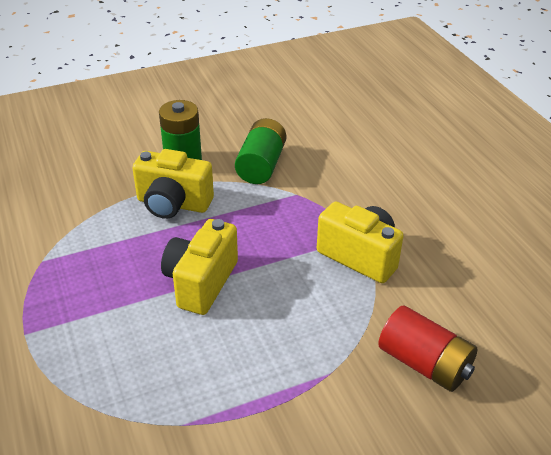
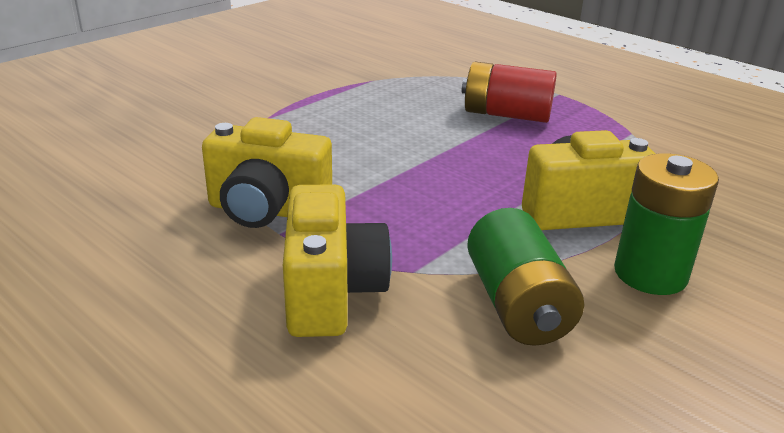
camera: 155 degrees right, 10 degrees down
(201, 282) = (447, 149): yellow camera -> yellow camera (331, 293)
(424, 363) = (166, 139): red battery -> red battery (506, 114)

